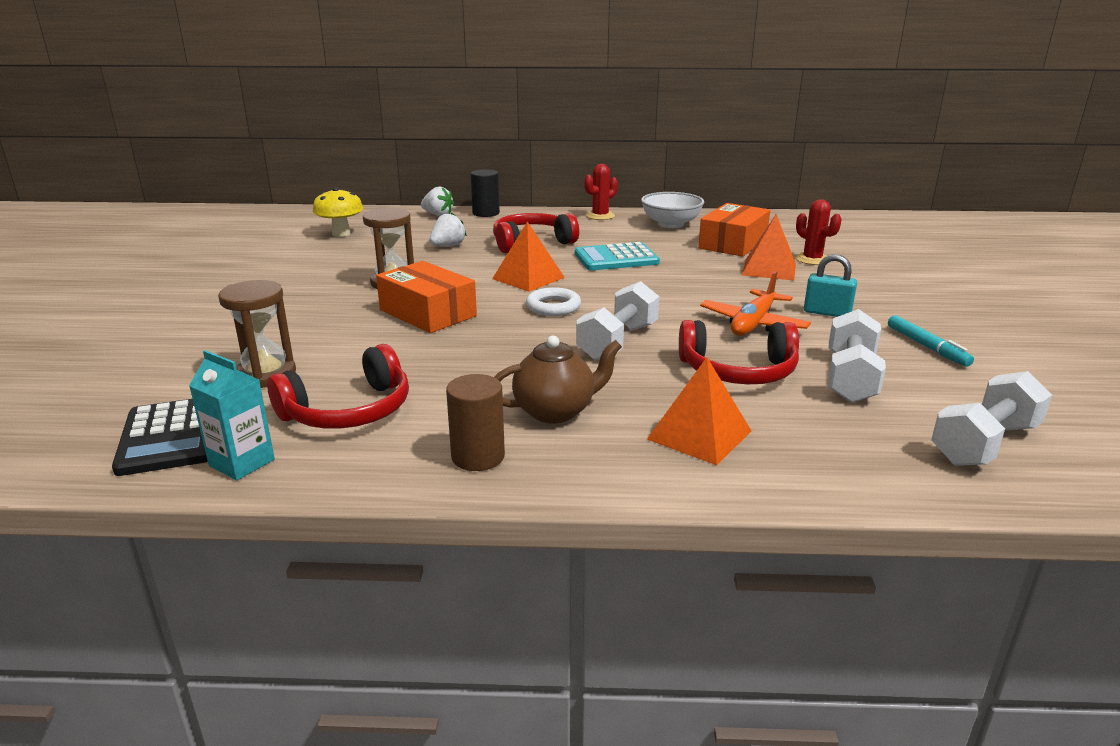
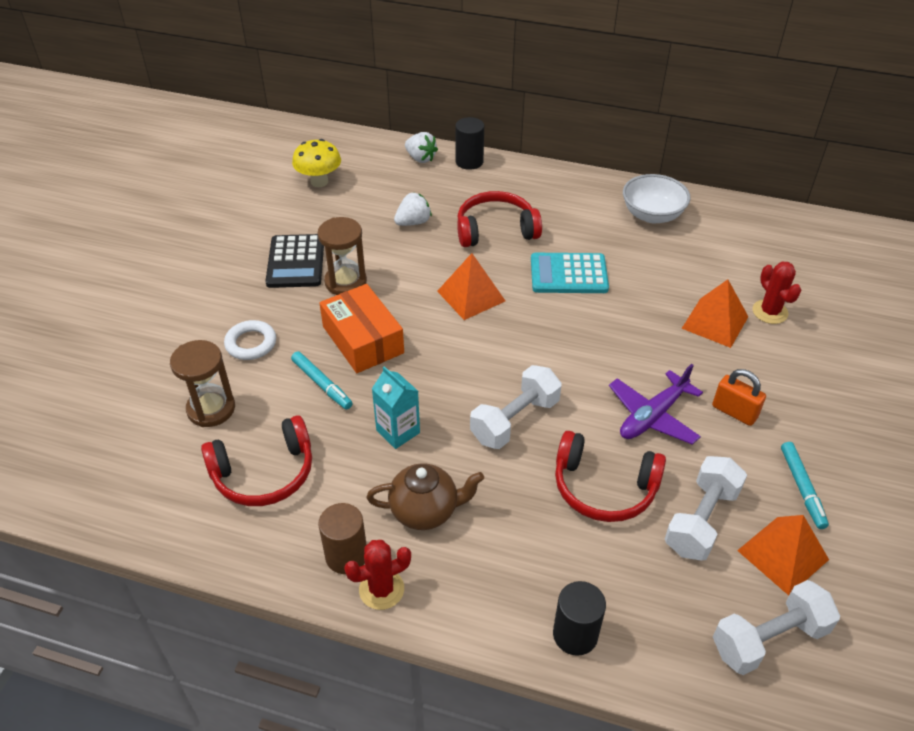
camera: 15 degrees right, 20 degrees up
(170, 437) = (129, 478): black calculator -> black calculator (296, 262)
(242, 463) = (174, 522): turquoise carton -> turquoise carton (398, 431)
(394, 344) = (322, 384): none -> turquoise marker
(553, 307) = (477, 351): white ring -> white ring (251, 343)
(600, 216) = (584, 186): red cactus -> red cactus (381, 589)
(699, 435) = (530, 569): orange pyramid -> orange pyramid (783, 555)
(733, 243) = (701, 265): orange box -> none
(753, 324) = (653, 416): orange plane -> purple plane
(782, 474) = (575, 634): none -> black cylinder
(827, 313) = (734, 412): turquoise padlock -> orange padlock

